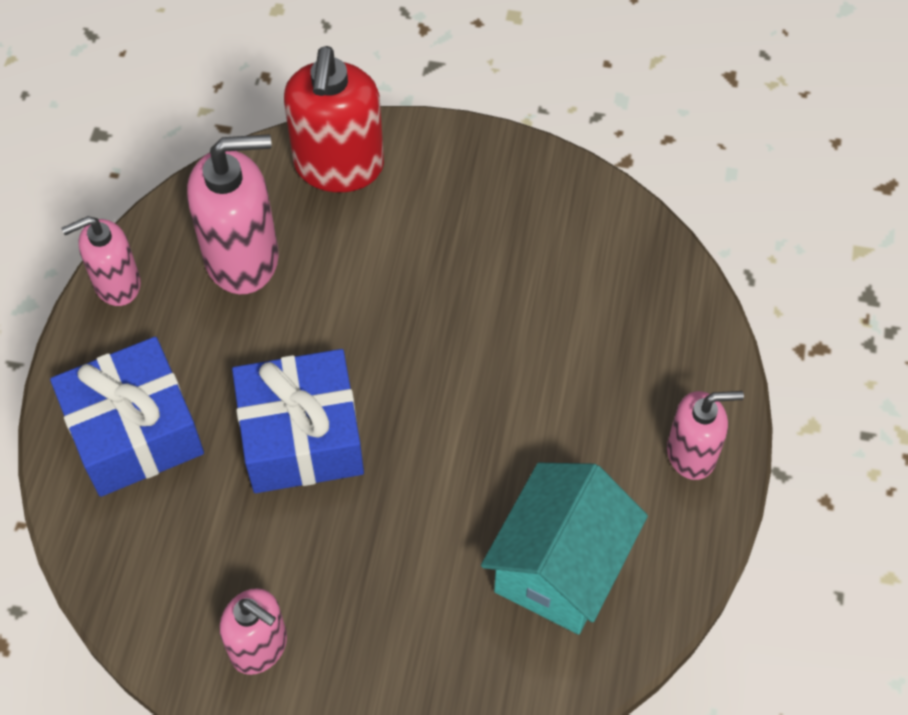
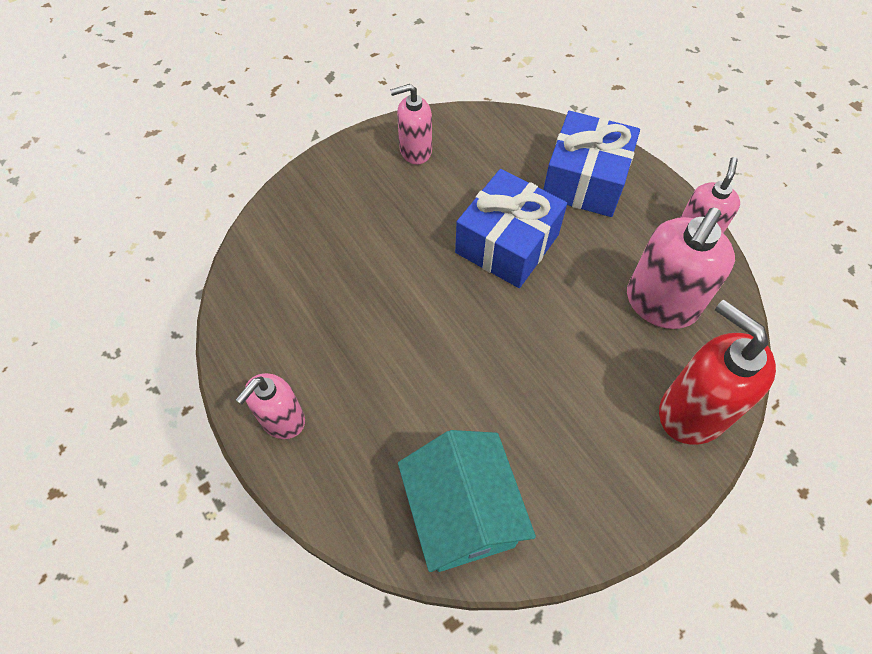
camera: 135 degrees right, 0 degrees up
(560, 567) = (305, 293): turquoise house -> turquoise house (462, 514)

